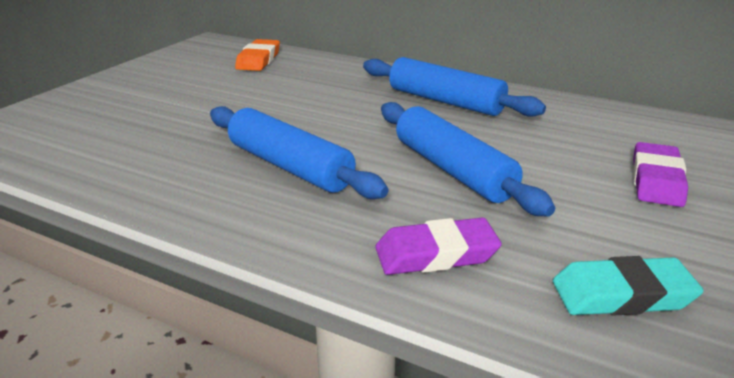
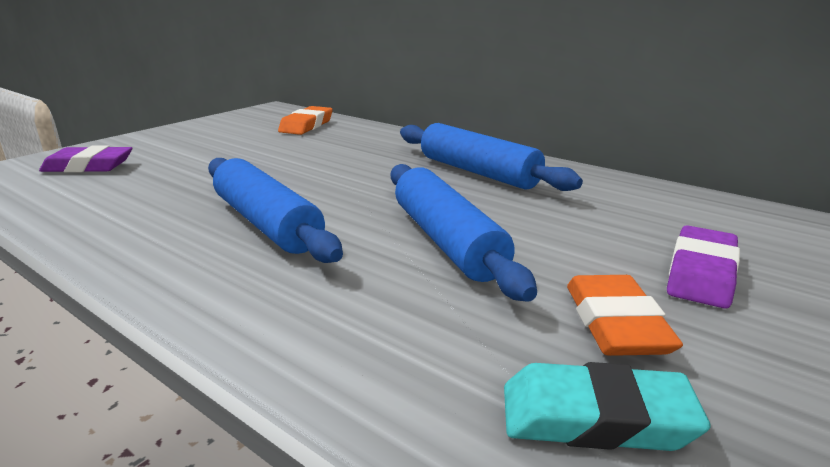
camera: 10 degrees right, 5 degrees down
(436, 254) = (371, 335): purple eraser -> purple eraser (88, 166)
(610, 226) = (615, 323): none -> orange eraser

